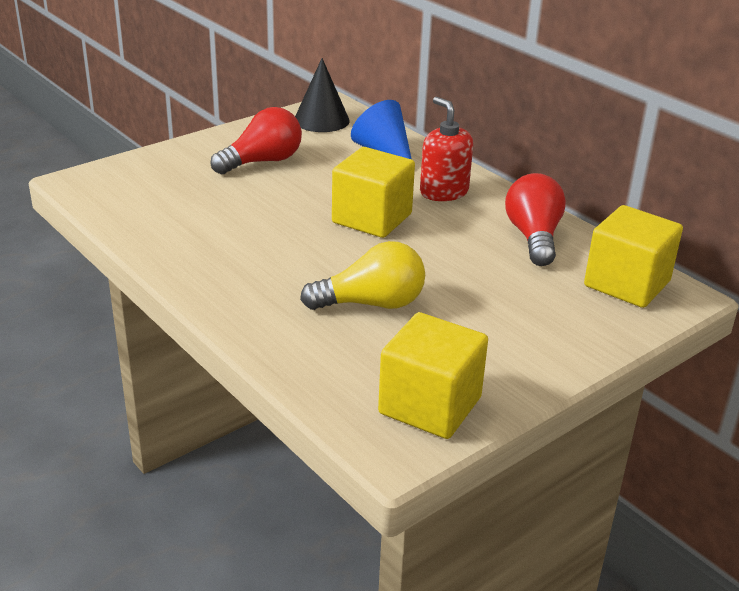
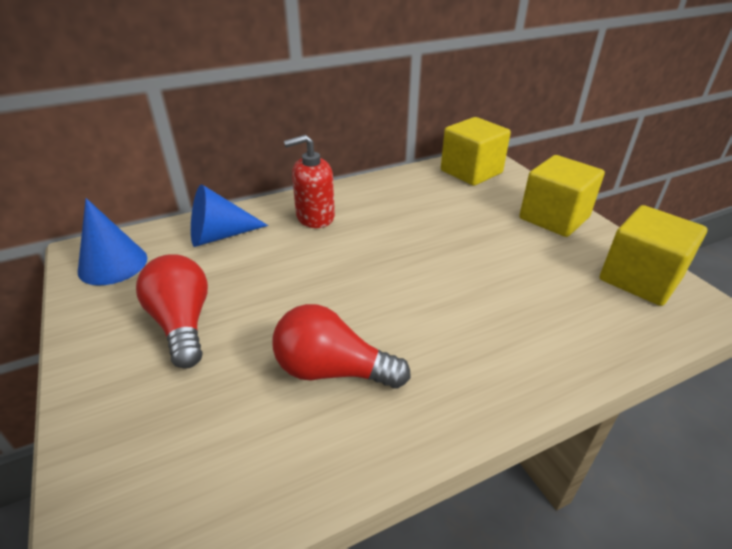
camera: 75 degrees left, 5 degrees up
(321, 120) = (113, 264): black cone -> blue cone
(371, 304) = (497, 286): yellow light bulb -> none
(372, 218) = (347, 263): yellow cube -> yellow cube (554, 218)
(533, 237) = (403, 191): red light bulb -> red light bulb (332, 370)

